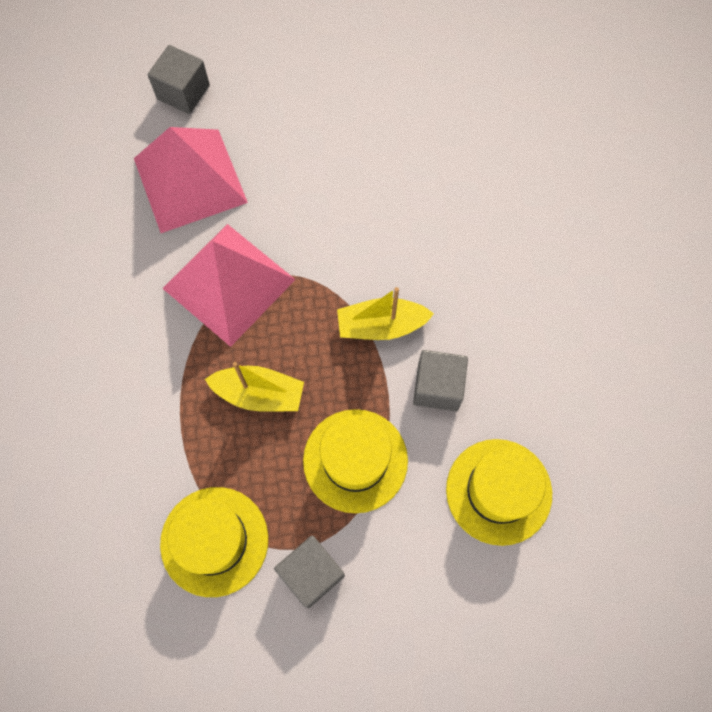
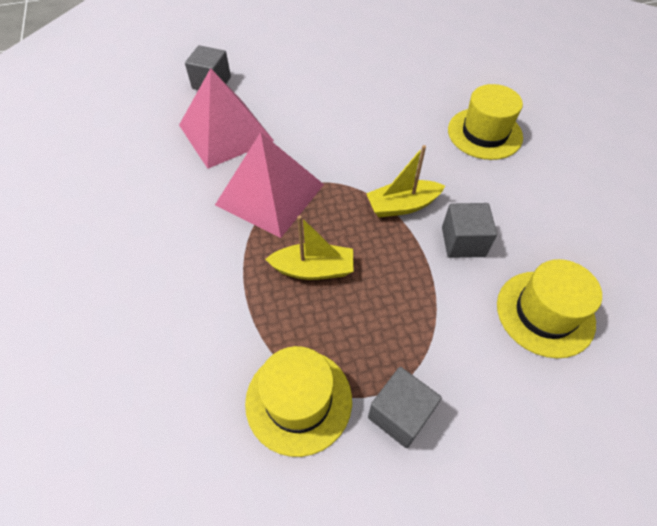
camera: 10 degrees left, 15 degrees down
(355, 460) = (412, 308): yellow hat -> yellow hat (484, 133)

